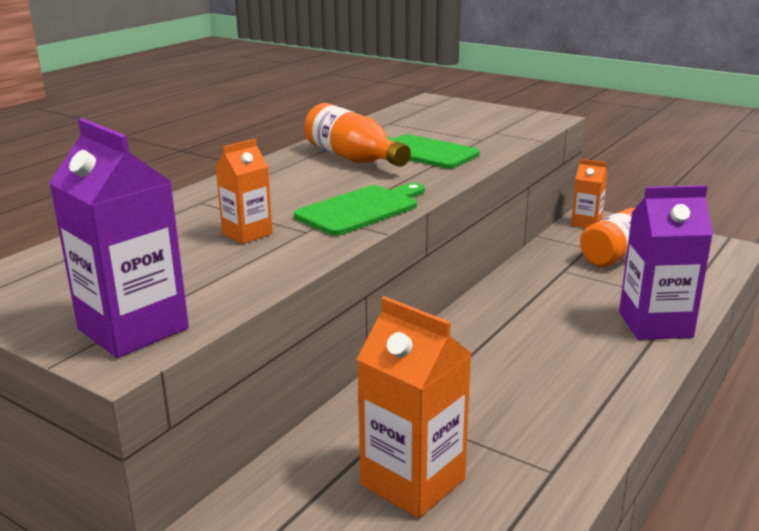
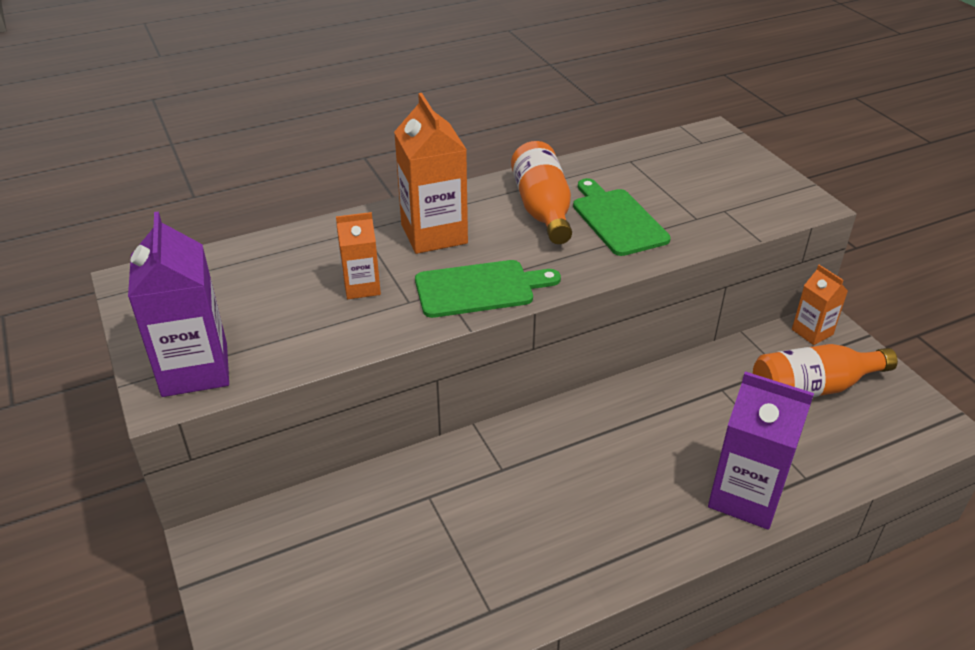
camera: 30 degrees right, 15 degrees up
(413, 482) = (378, 565): orange carton -> orange carton (434, 234)

